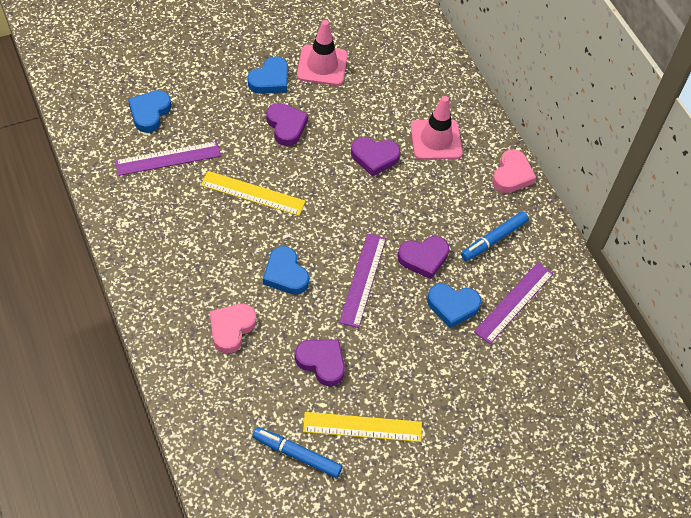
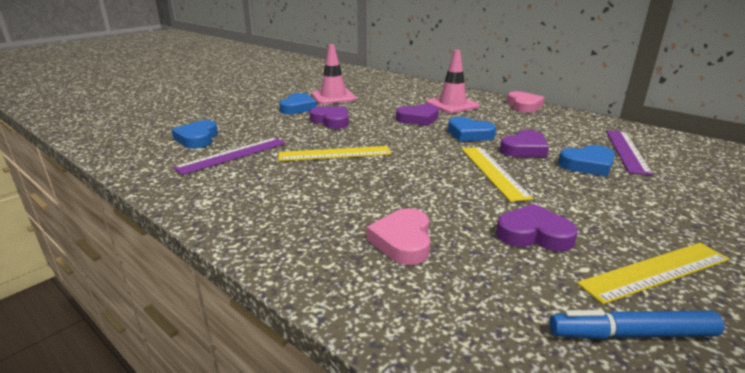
camera: 20 degrees left, 30 degrees down
(285, 274) = (417, 187): blue heart -> blue heart (469, 134)
(363, 279) = (493, 171): purple ruler -> yellow ruler
(494, 239) = (559, 129): blue marker -> none

